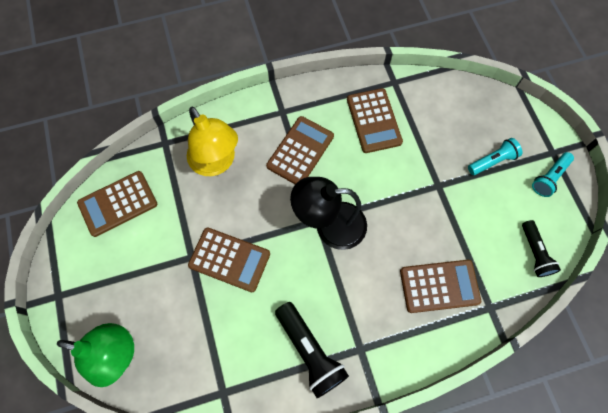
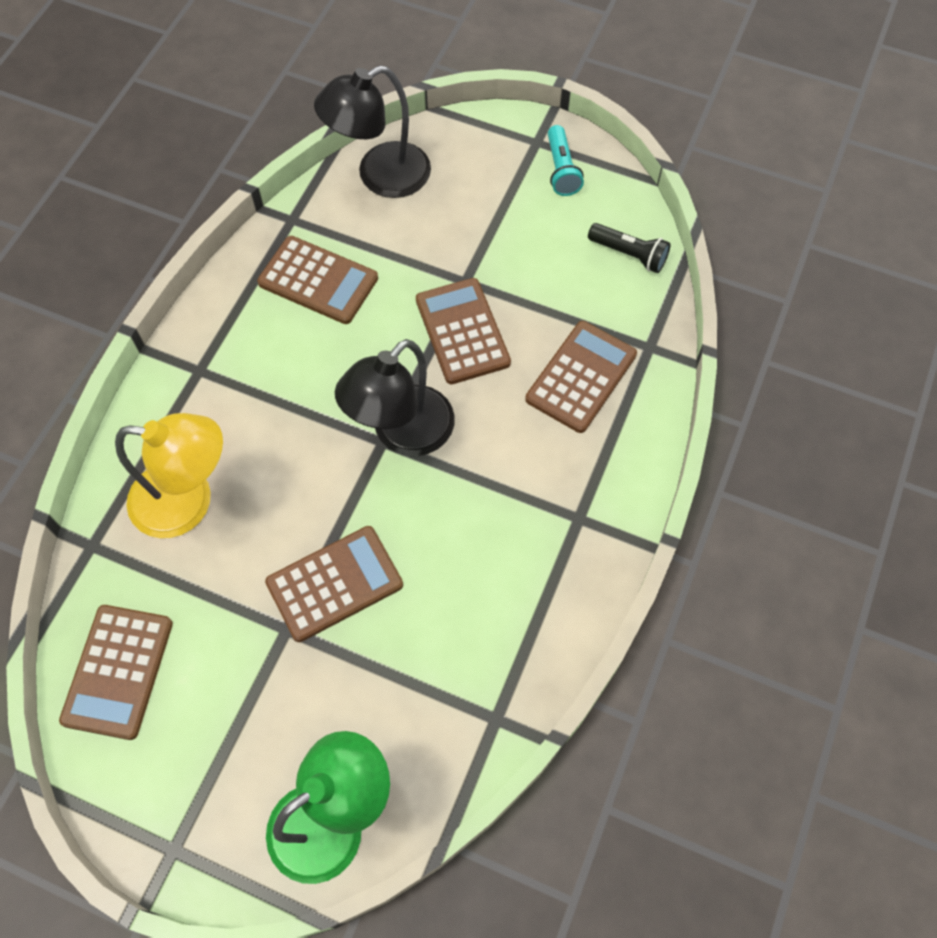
camera: 50 degrees left, 5 degrees down
(300, 151) = (274, 391): brown calculator -> brown calculator (462, 331)
(310, 351) = (534, 576): black flashlight -> none
(456, 99) = (380, 176): none -> black lamp
(492, 161) = (489, 205): turquoise flashlight -> none

